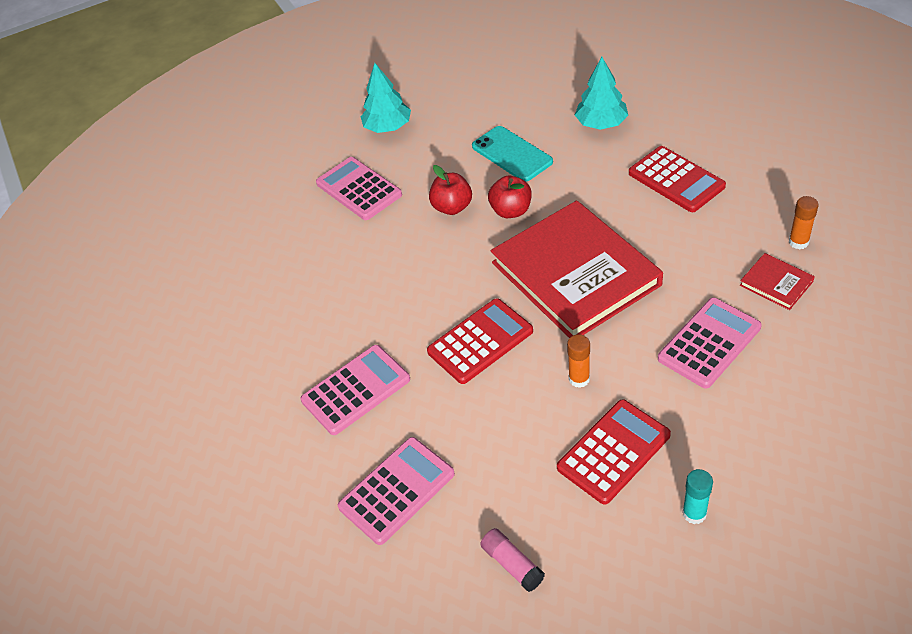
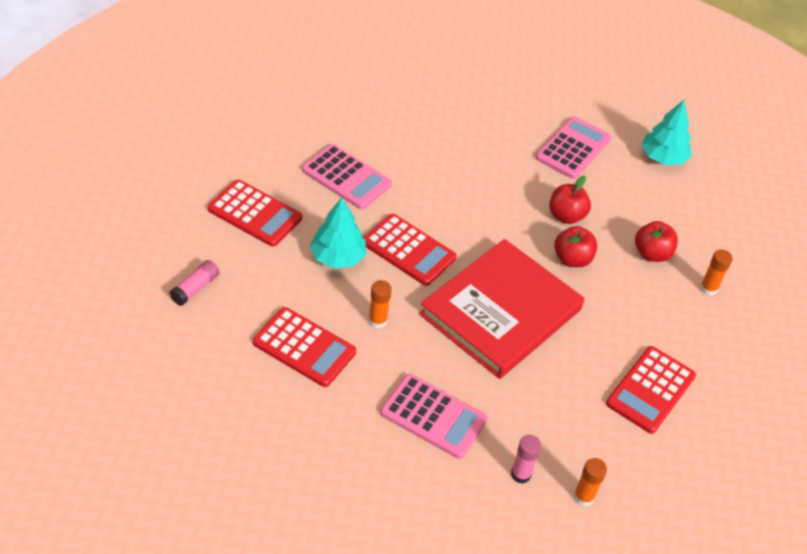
camera: 65 degrees right, 0 degrees up
(397, 490) = (255, 214): pink calculator -> red calculator
(512, 154) = (651, 254): turquoise phone -> red apple
(559, 124) = (708, 288): none -> orange glue stick
(601, 123) = (720, 323): turquoise tree -> turquoise tree (337, 257)
(694, 513) = (248, 404): turquoise glue stick -> none
(776, 283) = (520, 474): red book -> pink glue stick

